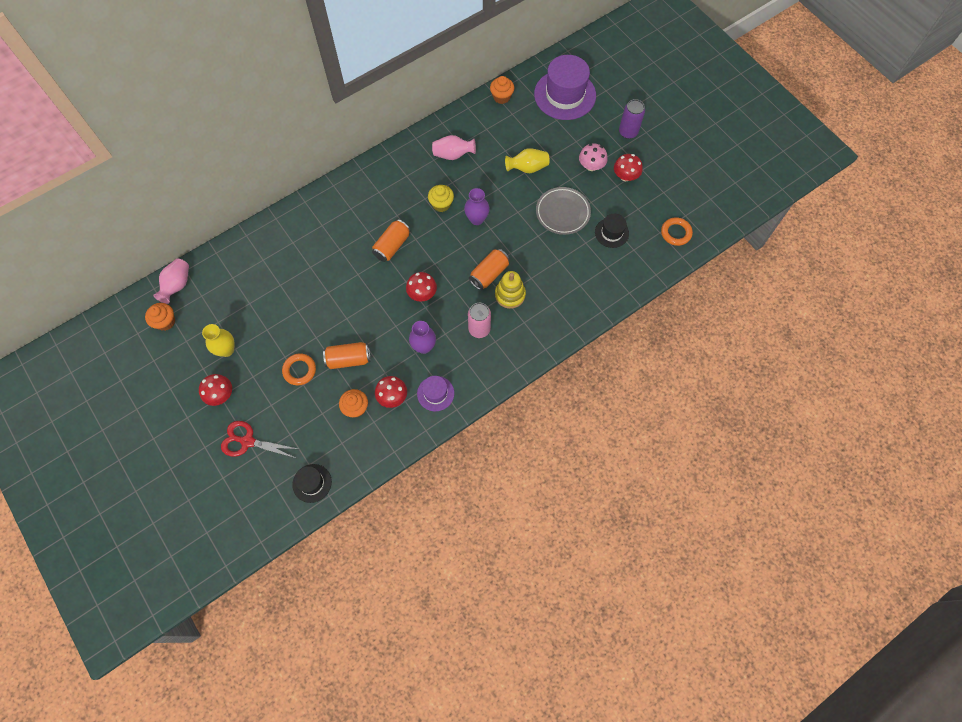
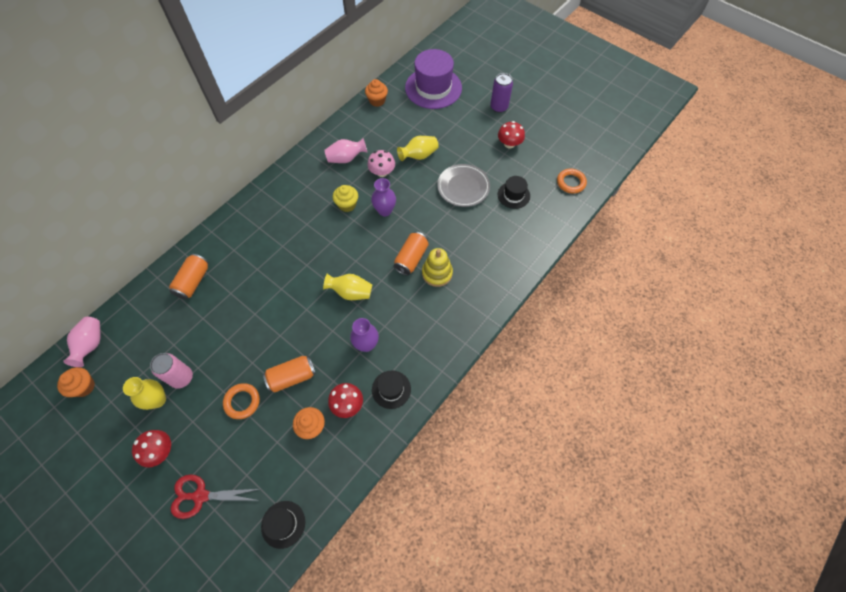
camera: 15 degrees left, 5 degrees down
(392, 246) = (309, 254): orange can -> orange can (193, 281)
(422, 293) = (351, 292): red mushroom -> yellow vase
(435, 393) = (391, 389): purple hat -> black hat
(479, 329) = (417, 313): pink can -> pink can (182, 378)
(591, 166) = (476, 142): pink mushroom -> pink mushroom (382, 172)

